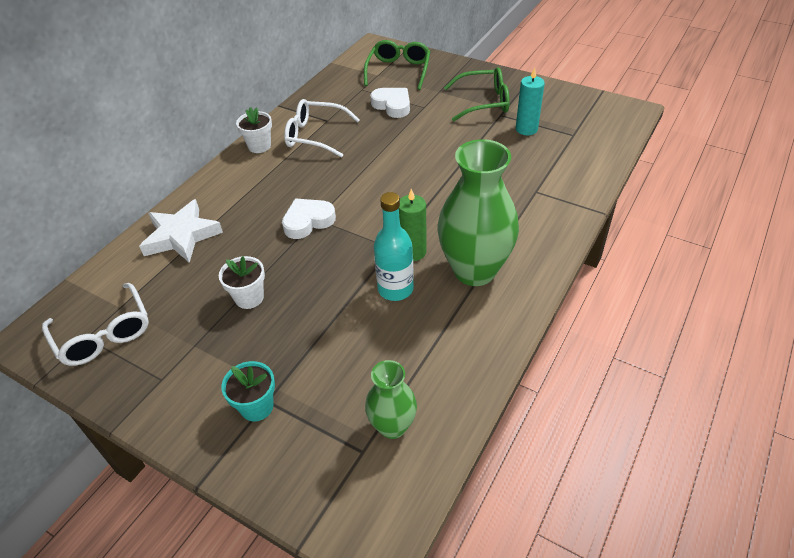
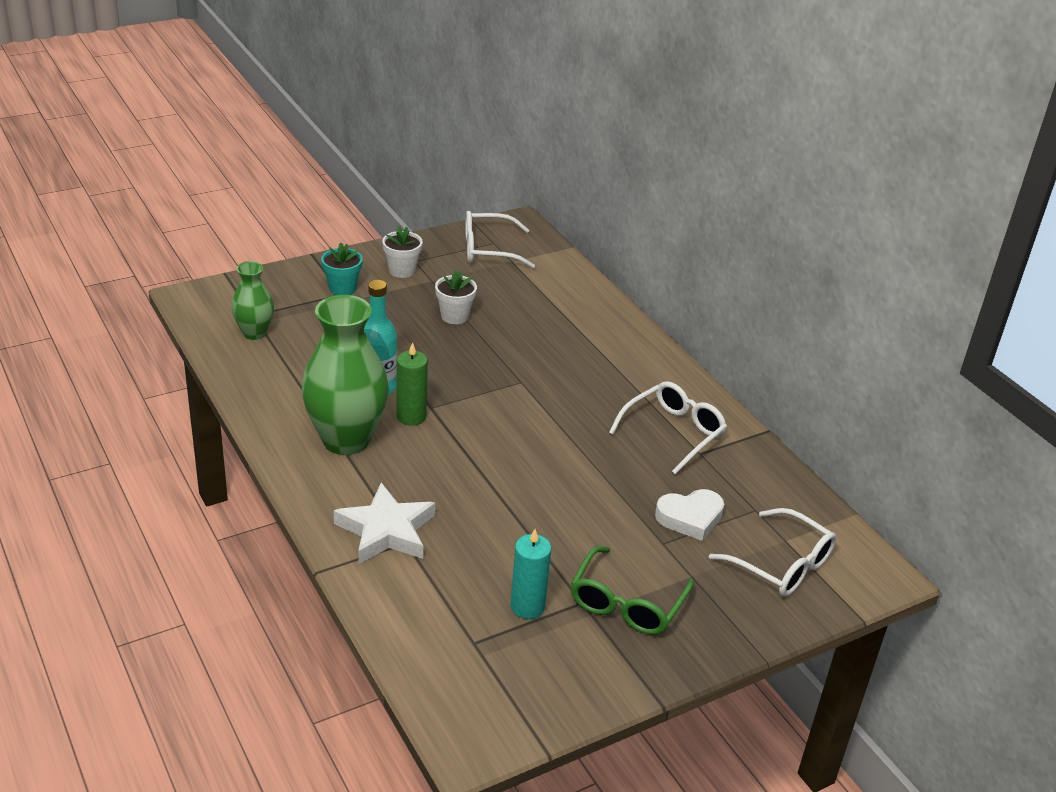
camera: 115 degrees right, 10 degrees down
(181, 236) = (573, 306): white star -> white star (386, 531)
(259, 146) = (686, 389): white flower pot -> white flower pot (402, 270)
(308, 221) = (522, 376): white heart -> none
(399, 71) = (782, 565): green glasses -> white glasses

